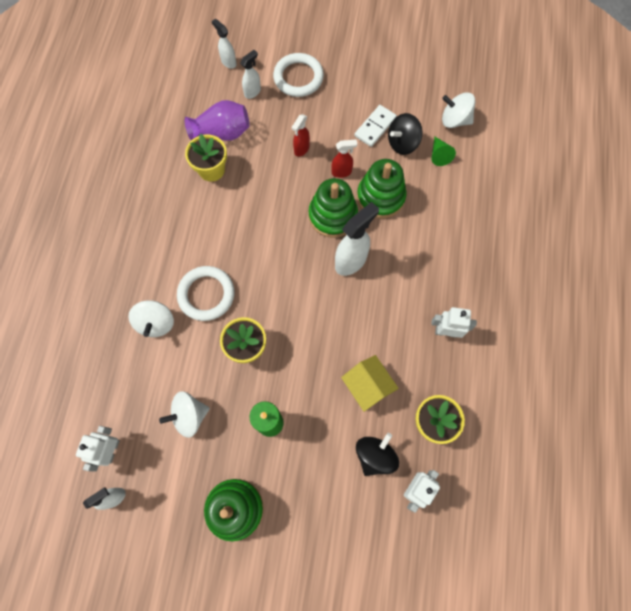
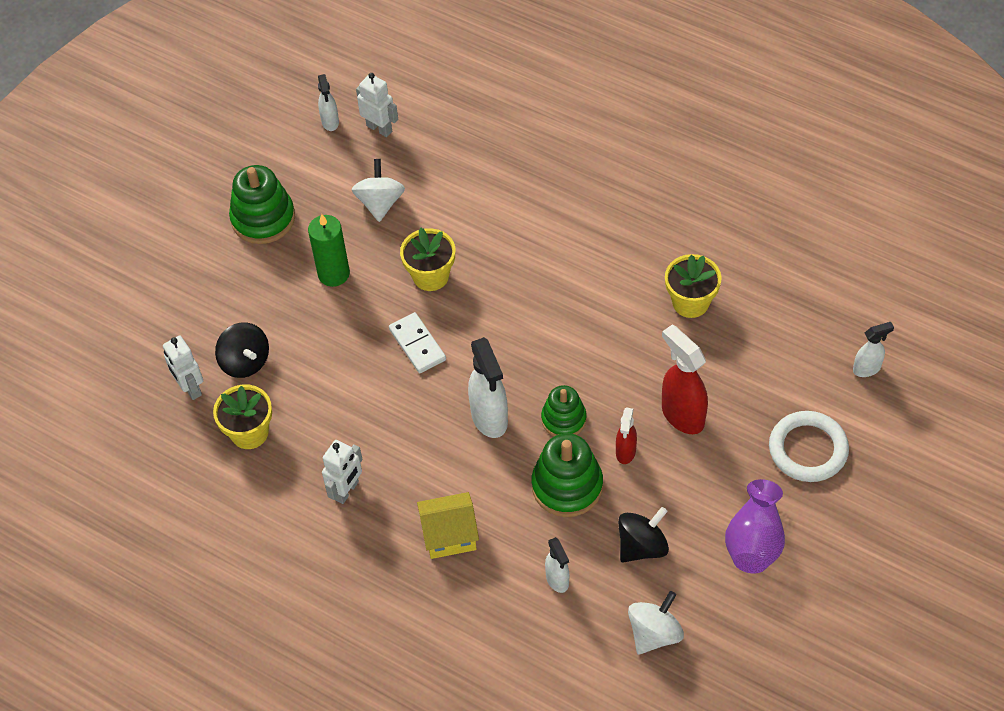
camera: 115 degrees right, 15 degrees down
(156, 323) = (503, 197): white spinning top -> none
(206, 294) = (516, 253): white ring -> none
(222, 132) = (746, 329): purple vase -> purple vase (754, 541)
(253, 92) = (802, 384): white spray bottle -> white spray bottle (557, 580)
(301, 149) = (682, 415): red spray bottle -> red spray bottle, size x1.74
(332, 215) = (563, 419): green stacking toy -> green stacking toy, size x0.65
(367, 386) = (324, 381): yellow house -> yellow house (449, 535)
(375, 127) = (683, 520): white domino -> white domino (417, 344)
(402, 143) = (642, 546): black spinning top -> black spinning top turned 60 degrees clockwise
(439, 155) = (603, 587): green cone -> none

